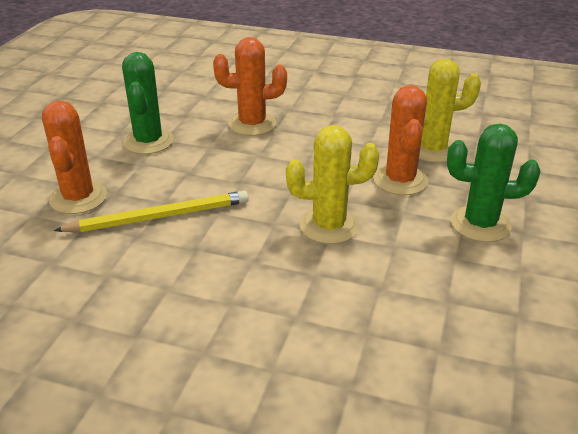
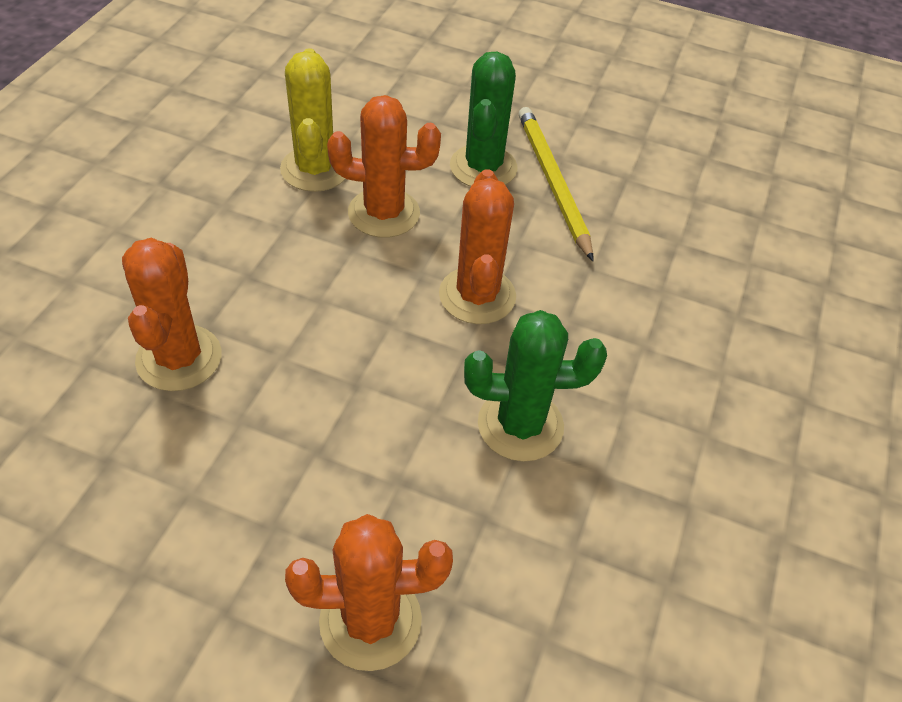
camera: 90 degrees left, 15 degrees up
(148, 142) = (195, 518): green cactus -> green cactus (520, 425)
(158, 217) = (439, 491): yellow pencil -> yellow pencil (552, 183)
(329, 226) = (477, 295): yellow cactus -> orange cactus

